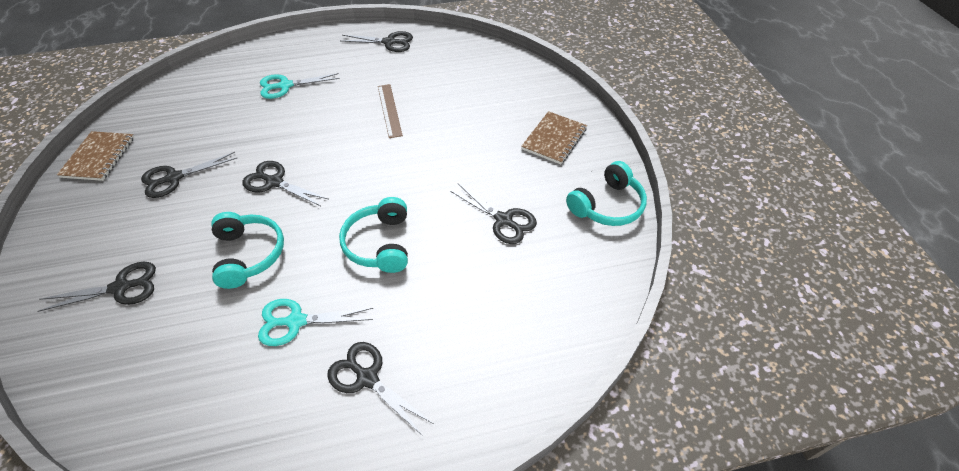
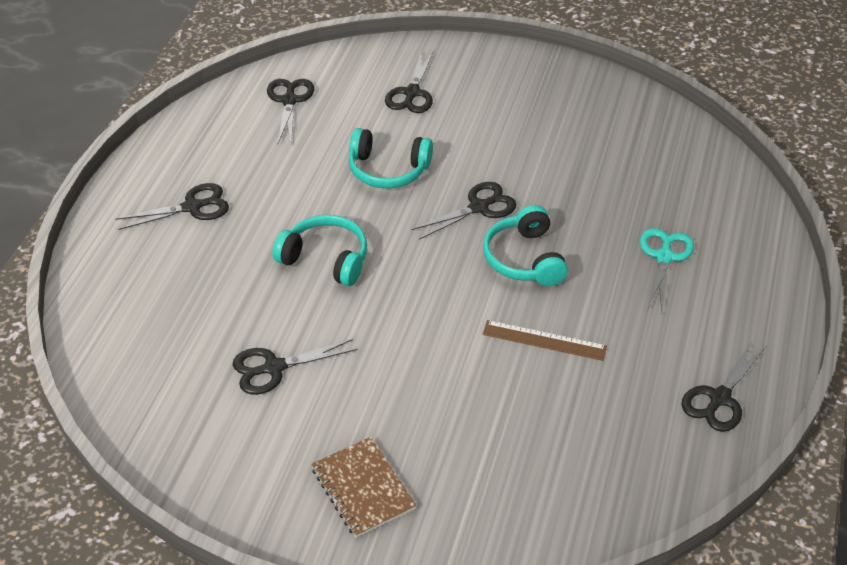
camera: 120 degrees right, 5 degrees down
(99, 157) = (612, 96): brown notebook -> none
(174, 178) = (540, 140): black scissors -> black scissors (289, 101)
(296, 321) = (285, 181): turquoise scissors -> none
(607, 205) = (213, 476): turquoise headphones -> turquoise headphones (524, 259)

